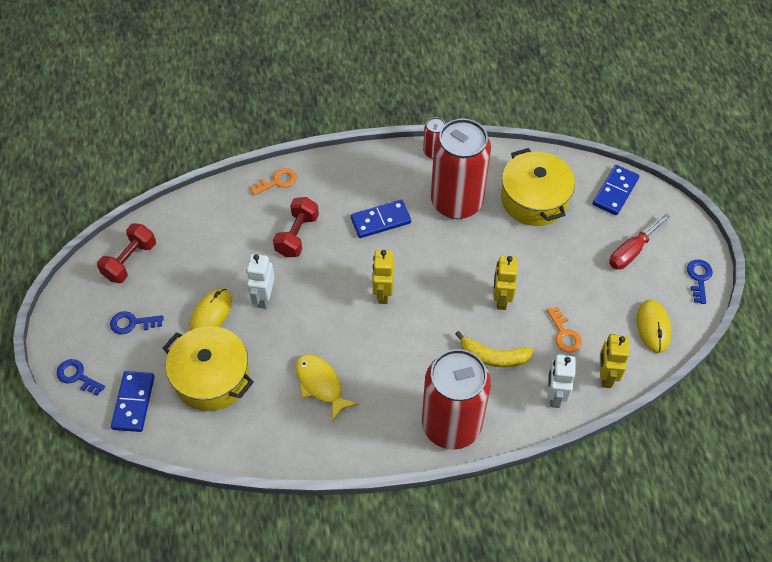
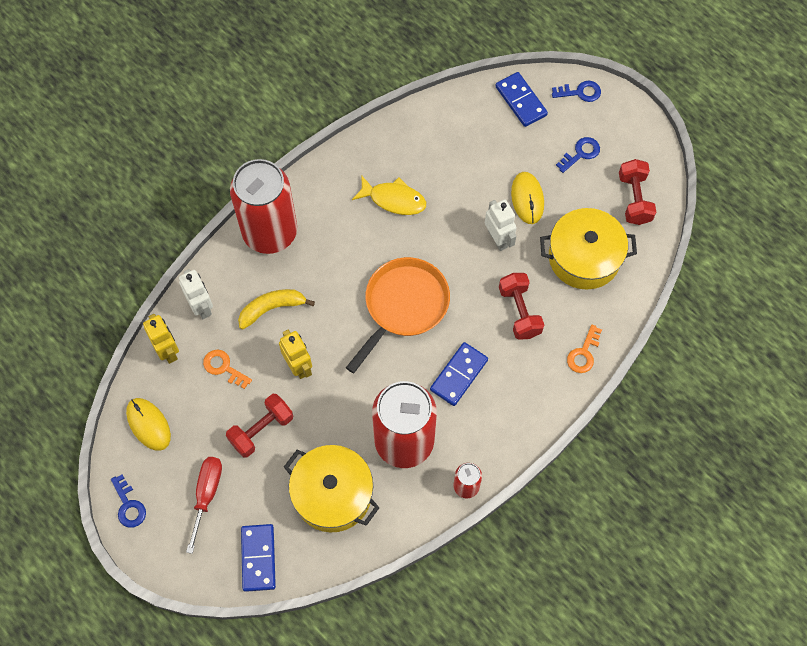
camera: 145 degrees right, 10 degrees up
(212, 378) = (480, 153): yellow pot -> yellow pot (584, 257)
(383, 293) = (403, 306): yellow robot -> orange pan
(561, 271) = (261, 430): none -> red dumbbell

